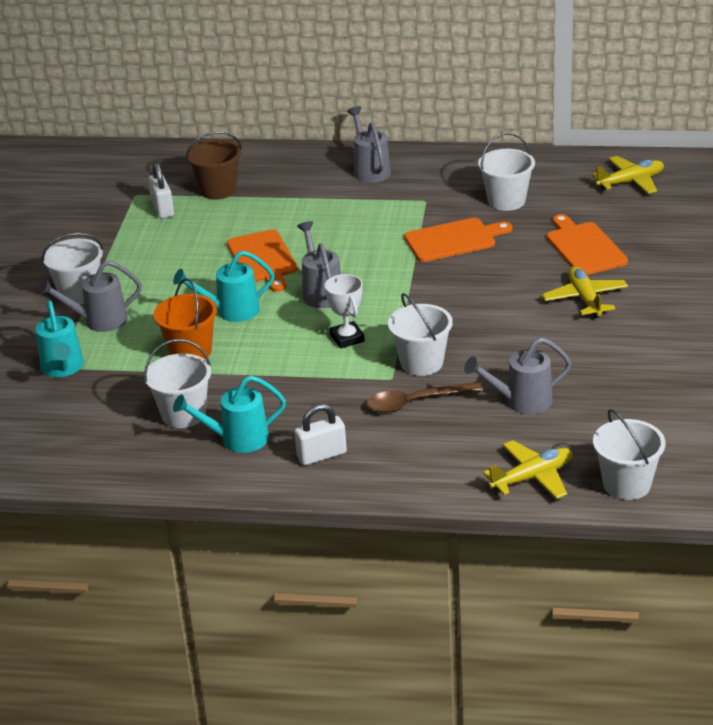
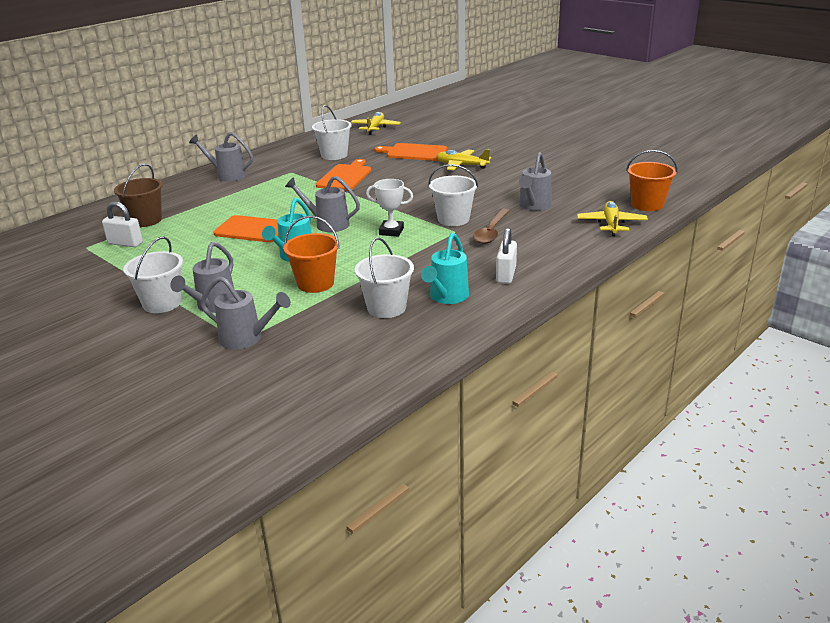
camera: 55 degrees left, 5 degrees down
(63, 368) = (247, 339): turquoise watering can -> grey watering can
(627, 484) = (647, 205): white bucket -> orange bucket

